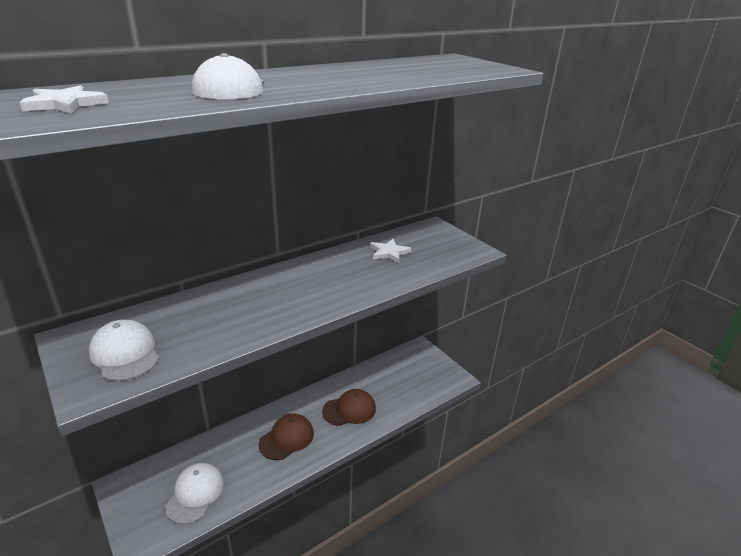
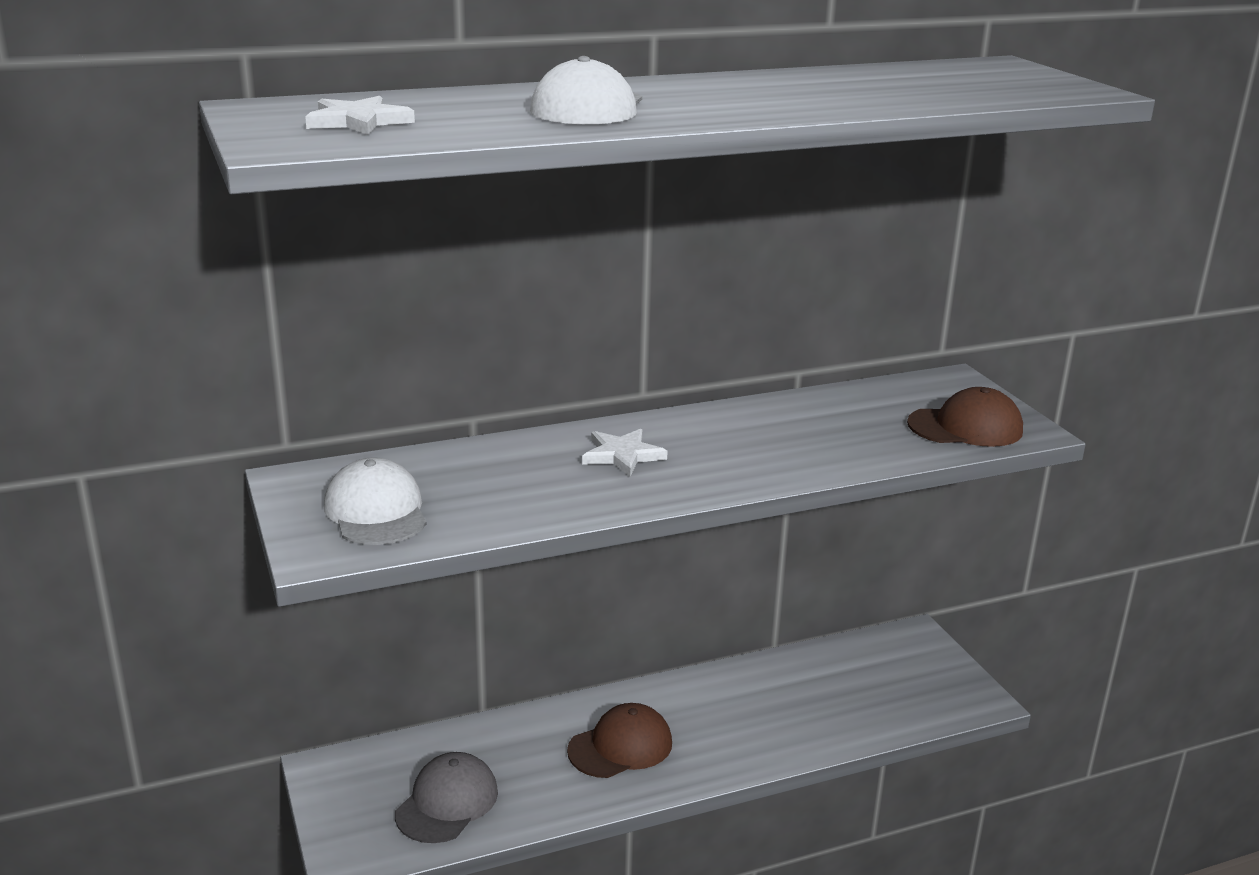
camera: 15 degrees right, 5 degrees down
(195, 494) = (447, 802): white cap -> grey cap
(349, 410) = (748, 720): brown cap -> brown cap (965, 427)
(389, 252) = (850, 416): white star -> white star (622, 455)

